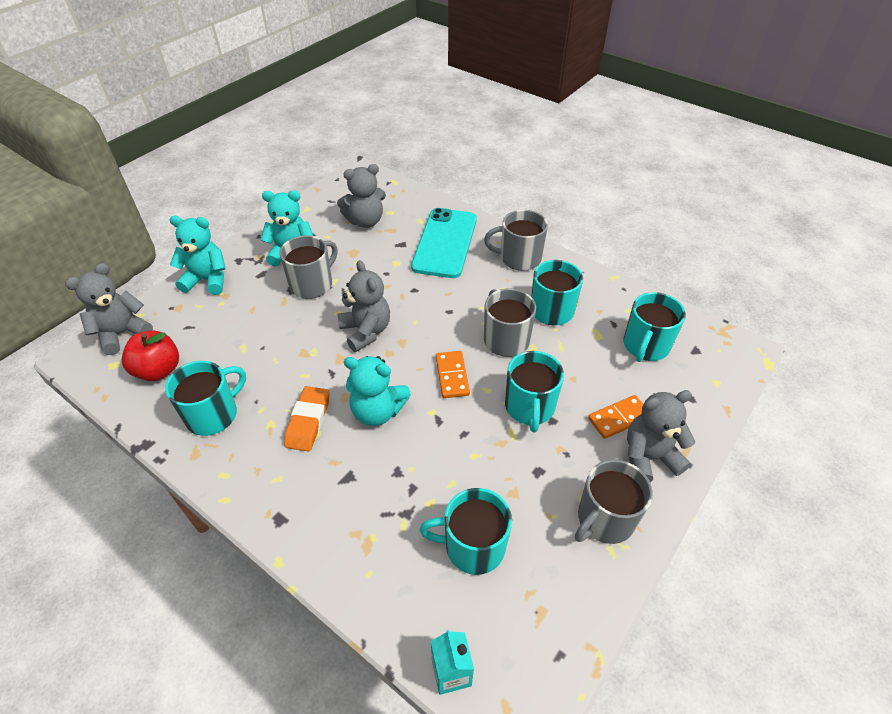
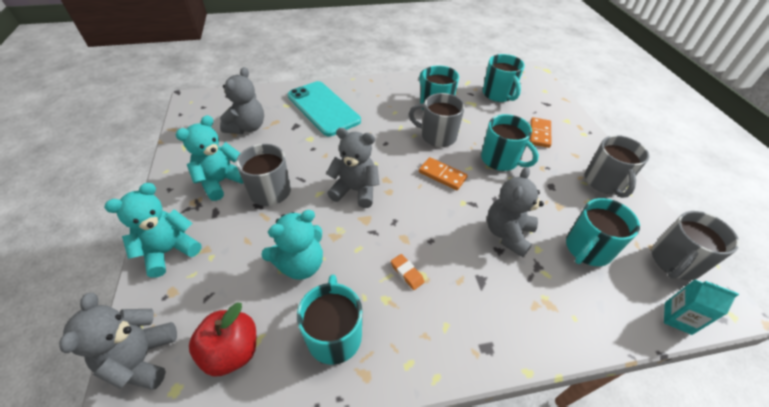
camera: 50 degrees left, 0 degrees up
(308, 421) = (407, 273): orange eraser -> orange eraser, size x0.58
(377, 411) = (436, 228): turquoise teddy bear -> turquoise teddy bear (300, 264)
(519, 258) = (378, 91): grey mug -> grey mug (674, 262)
(649, 457) = (575, 141): grey teddy bear -> grey teddy bear (507, 234)

